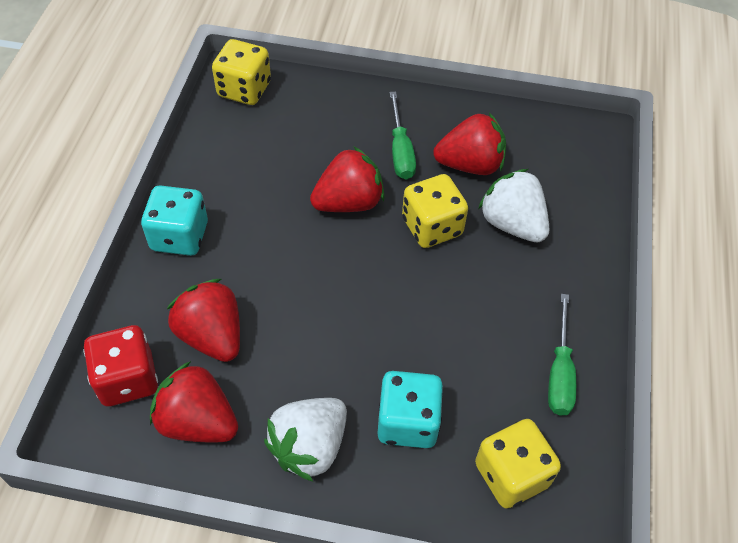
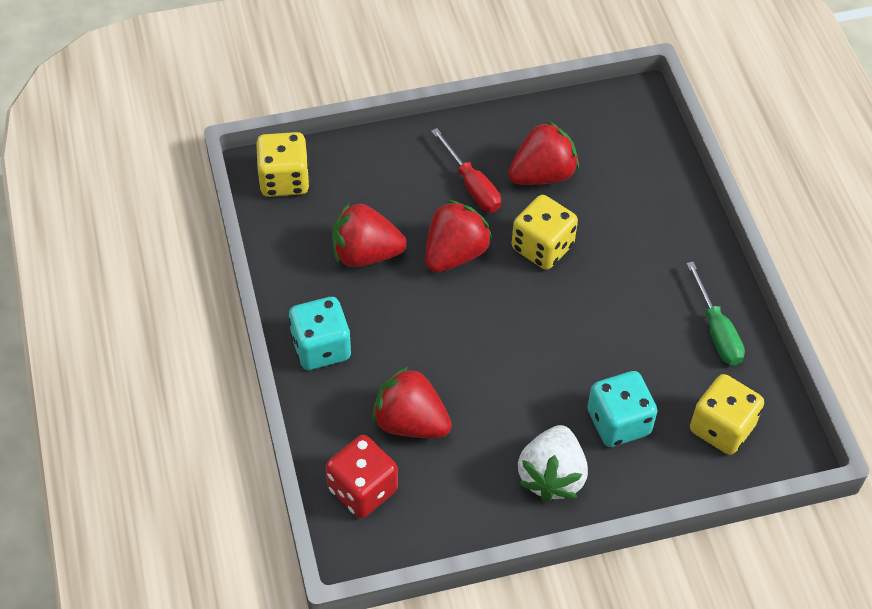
camera: 25 degrees left, 0 degrees up
(198, 421) = (446, 497): red strawberry -> red strawberry (365, 254)
(400, 151) = (472, 185): green screwdriver -> red screwdriver
(512, 224) = (610, 216): white strawberry -> none

